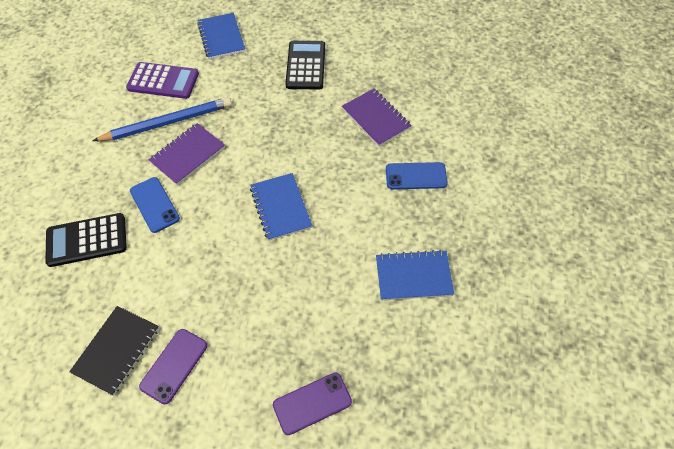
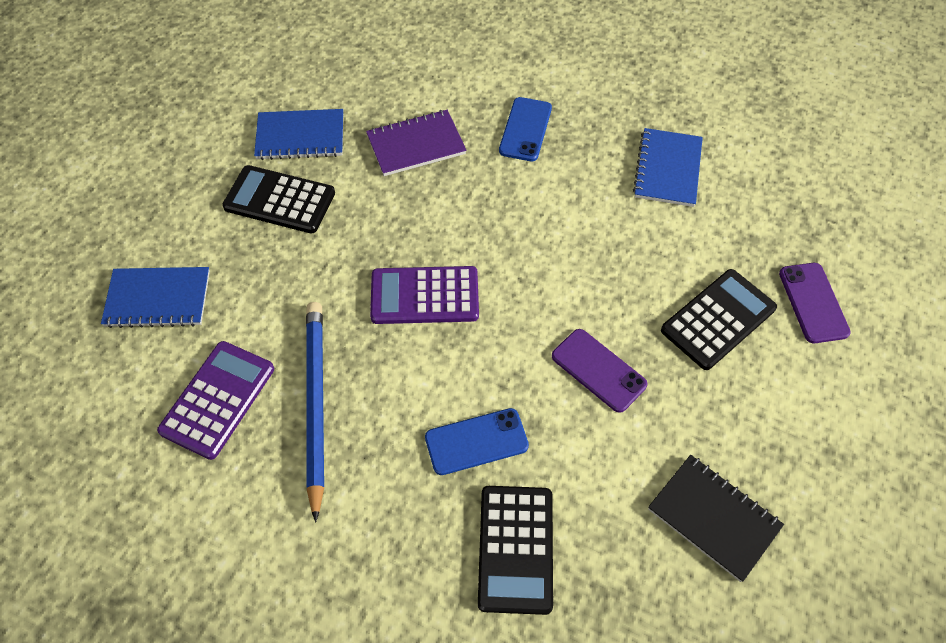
camera: 75 degrees left, 0 degrees up
(174, 365) = (746, 446): purple phone -> purple phone (598, 370)
(188, 155) = (395, 383): purple notebook -> none
(254, 153) = (424, 296): none -> purple calculator
(278, 332) = (718, 319): none -> black calculator
(281, 207) = (530, 281): blue notebook -> blue notebook (300, 136)

